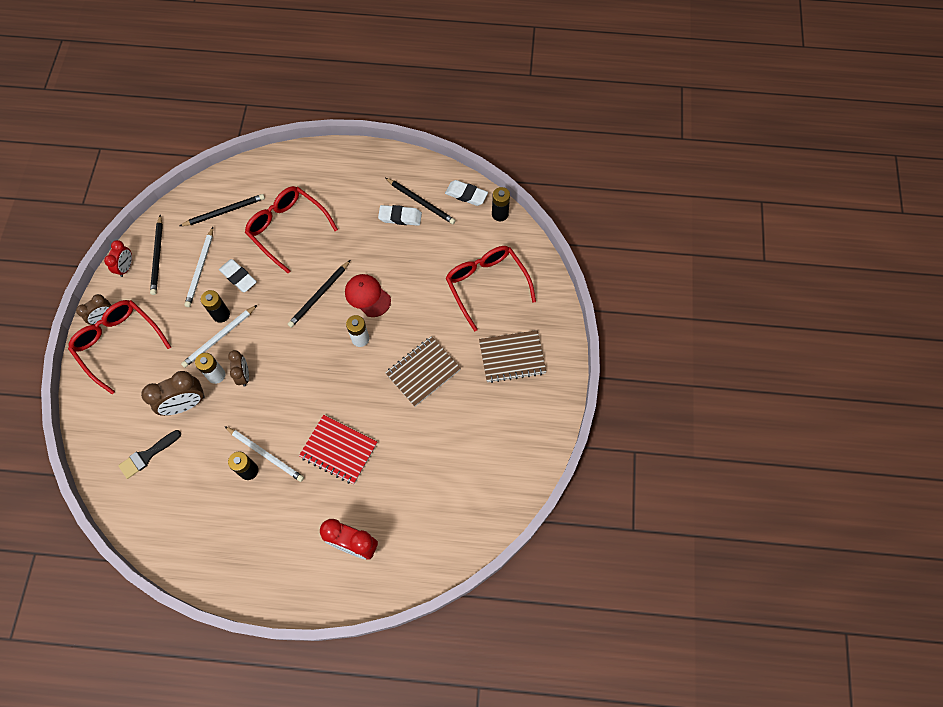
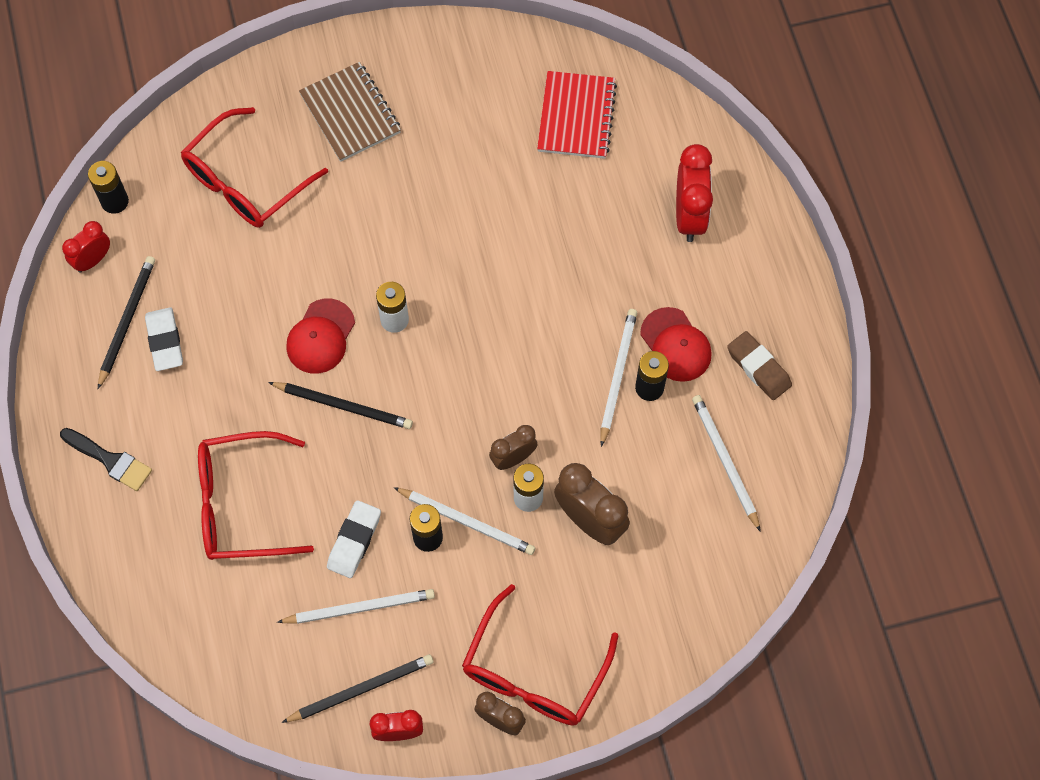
camera: 110 degrees left, 0 degrees up
(147, 455) = (686, 537): black brush -> black brush (110, 460)
(180, 498) = (725, 461): none -> white pencil
(224, 211) = (240, 620): black pencil -> none
(229, 545) = (758, 368): none -> brown eraser
(269, 498) = (675, 345): none -> red cap
(287, 228) = (241, 504): red glasses -> red glasses turned 60 degrees clockwise
(338, 450) = (572, 283): red notebook -> red notebook (576, 117)
(423, 372) = (415, 218): brown notebook -> none
(466, 195) = (93, 260): white eraser -> red clock

